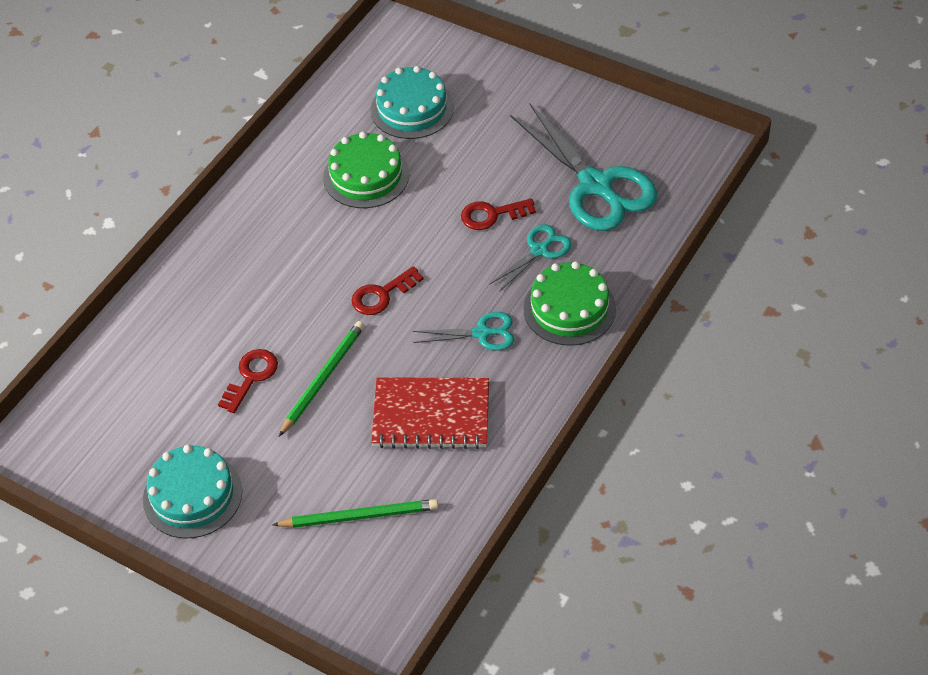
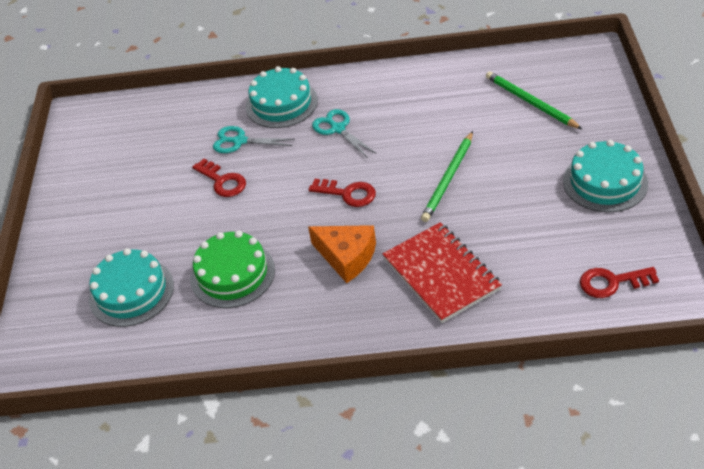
camera: 120 degrees left, 5 degrees down
(251, 377) = (485, 215): red key -> red key (612, 282)
(306, 256) = (347, 257): none -> orange cheese
(323, 378) = (448, 179): green pencil -> green pencil turned 60 degrees counterclockwise
(431, 415) = (426, 115): red notebook -> red notebook (441, 274)
(569, 308) = (281, 103): green cake -> turquoise cake
(596, 185) = (154, 146): turquoise scissors -> none

